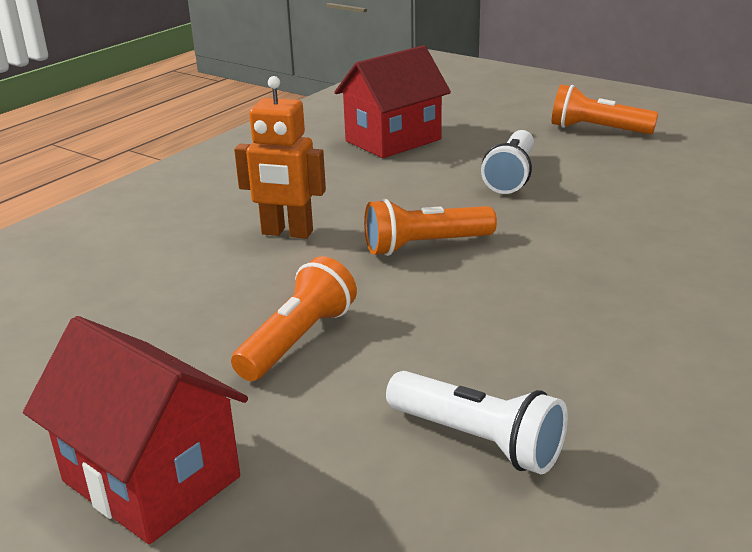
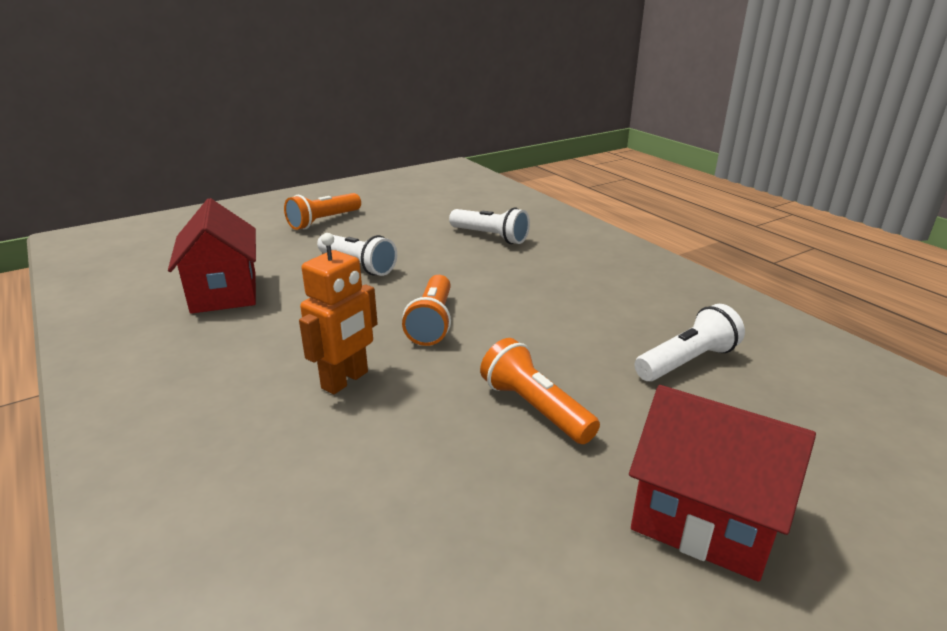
camera: 70 degrees left, 0 degrees up
(151, 479) = (704, 520): red house -> red house turned 60 degrees clockwise
(693, 228) = (490, 237): none -> white flashlight

